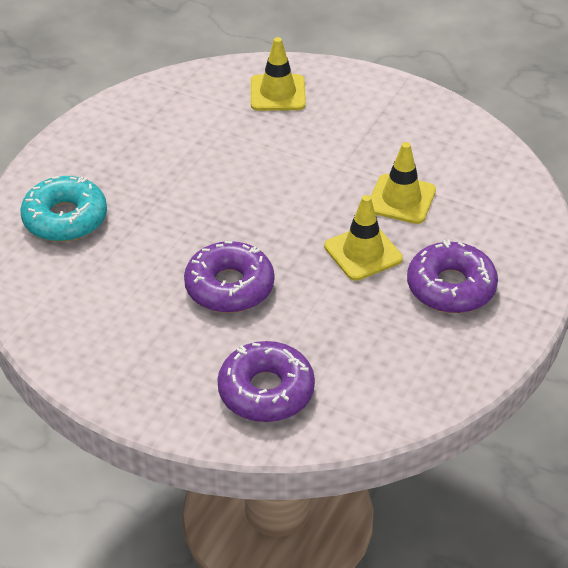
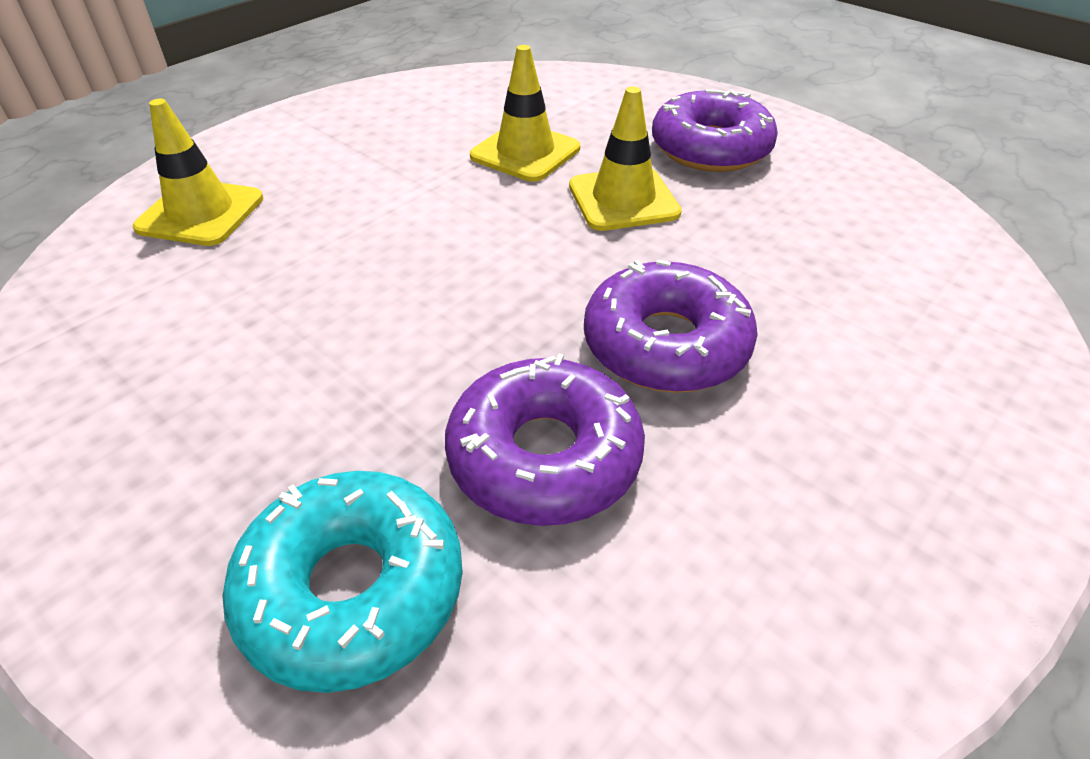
camera: 75 degrees left, 0 degrees up
(266, 391) = (925, 343): purple donut -> purple donut (544, 456)

